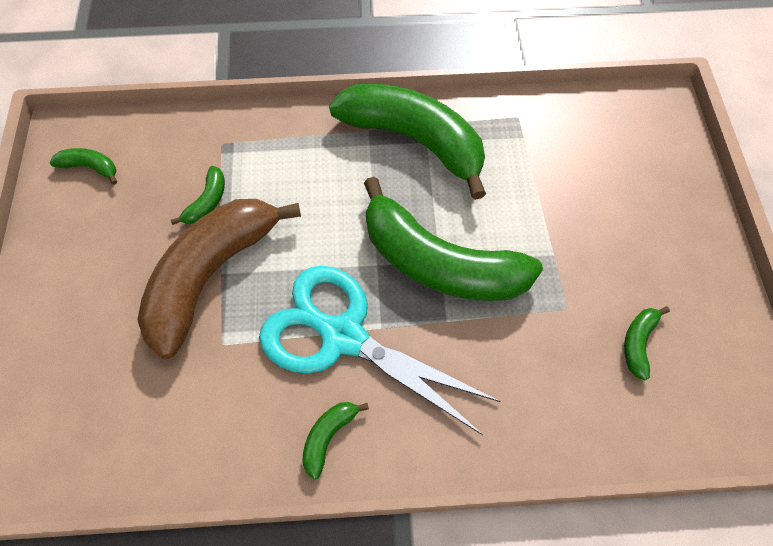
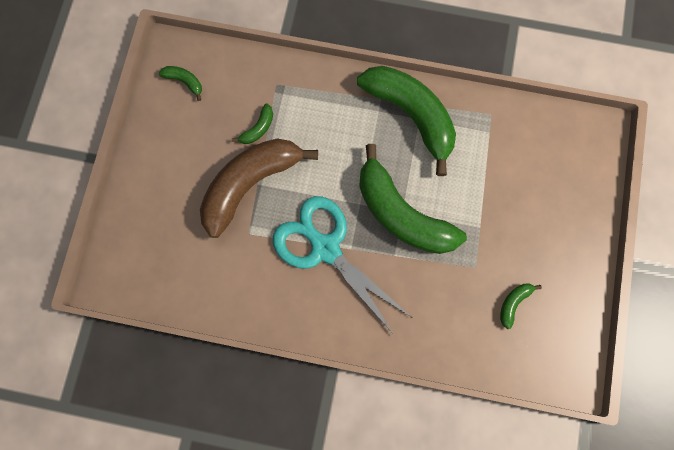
camera: 15 degrees right, 15 degrees up
(328, 437) = (301, 310): green banana -> none

